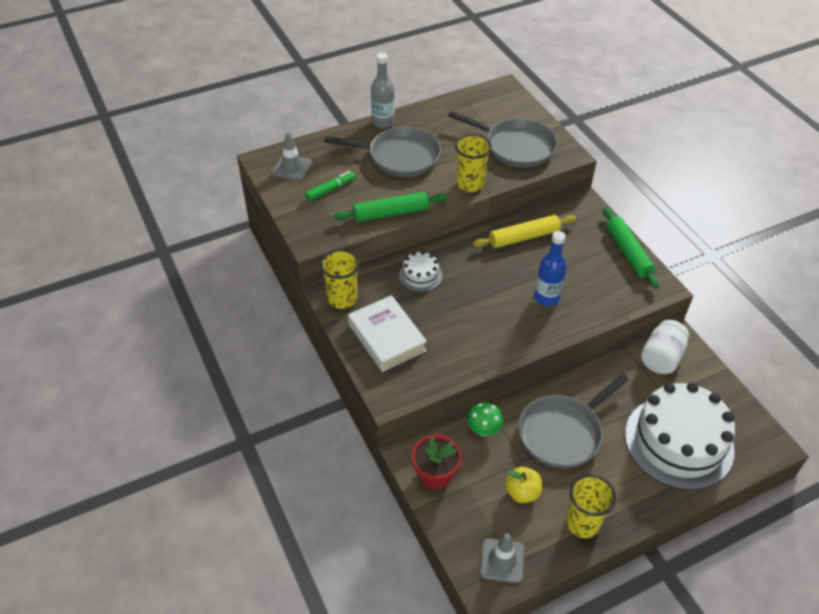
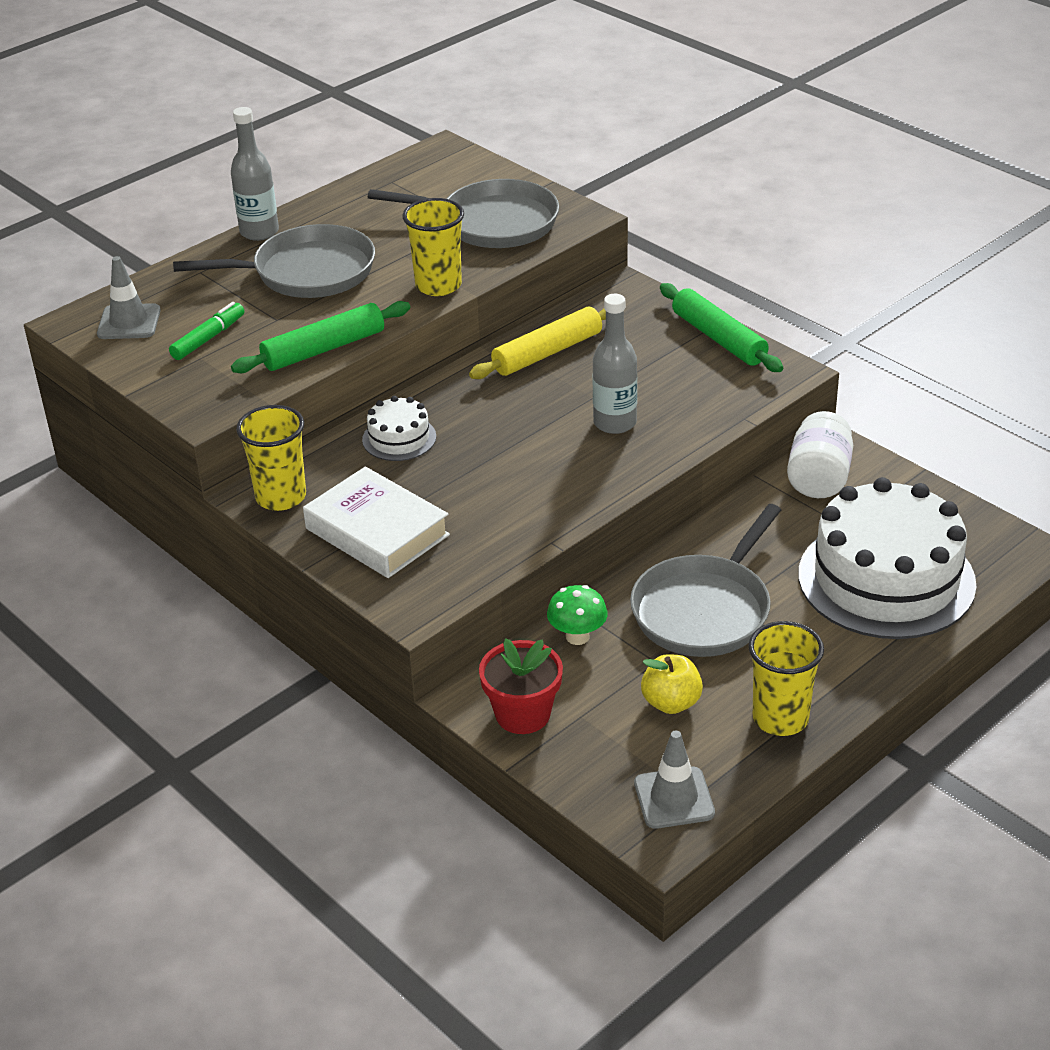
camera: 15 degrees left, 10 degrees down
(546, 297) = (615, 423): blue bottle -> grey bottle

